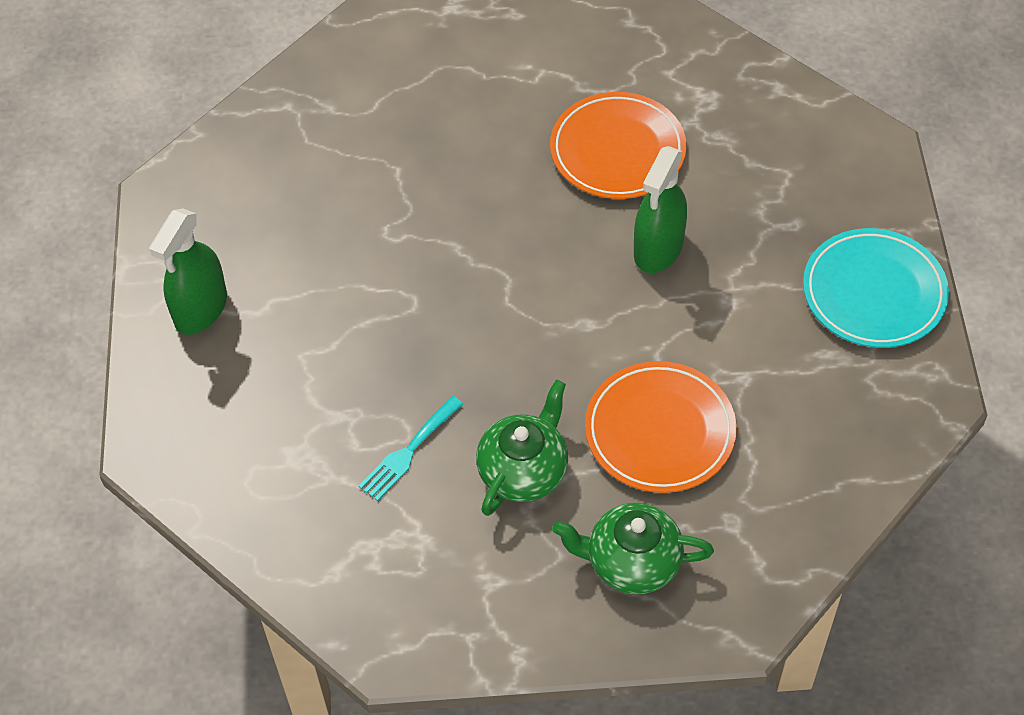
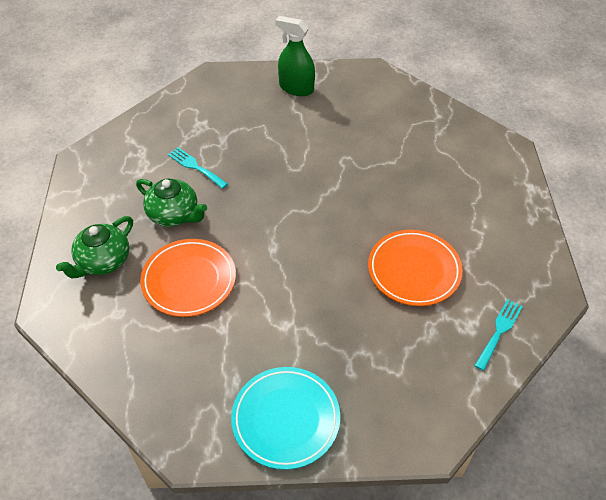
camera: 90 degrees right, 5 degrees down
(632, 562) = (103, 261): green teapot -> green teapot turned 150 degrees counterclockwise
(658, 248) = (330, 288): green spray bottle -> none
(710, 67) = (499, 331): none -> turquoise fork

